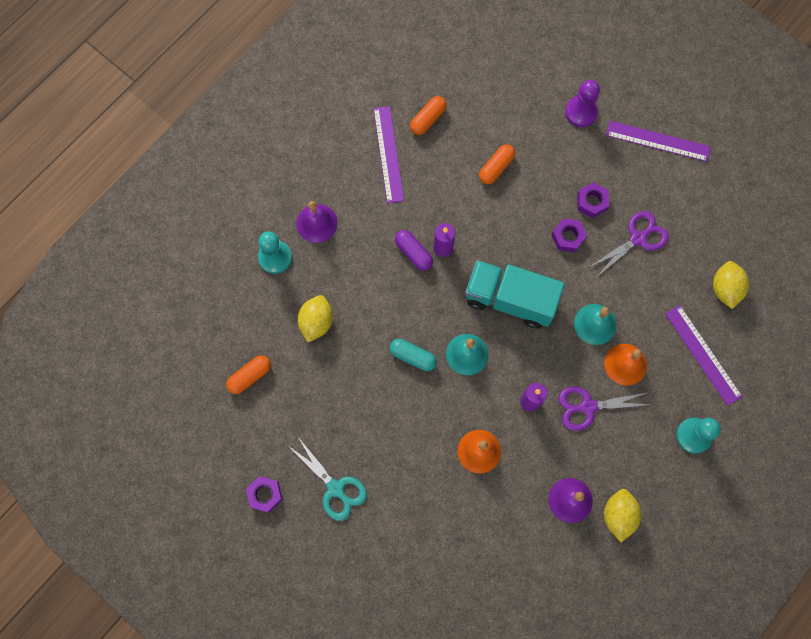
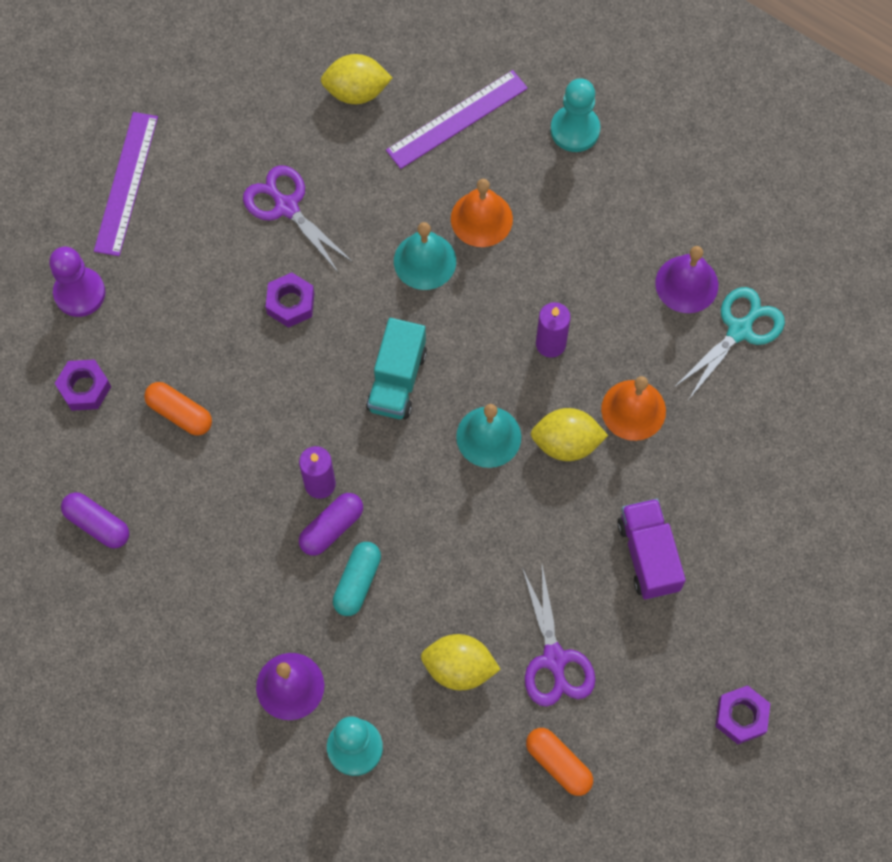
camera: 95 degrees left, 5 degrees down
(335, 488) = (716, 611): turquoise scissors -> turquoise scissors (739, 330)
(377, 448) = (648, 555): none -> purple truck
(388, 154) = (162, 582): purple ruler -> none
(413, 357) = (500, 515): turquoise capsule -> turquoise capsule (357, 582)
(428, 119) = (97, 524): orange capsule -> purple capsule
(510, 299) = (397, 380): turquoise truck -> turquoise truck, size x0.66
(588, 407) = (550, 266): purple scissors -> purple scissors (554, 659)
(591, 202) = (231, 272): purple nut -> purple nut (84, 388)
(618, 515) = (699, 222): yellow lemon -> yellow lemon (566, 443)

